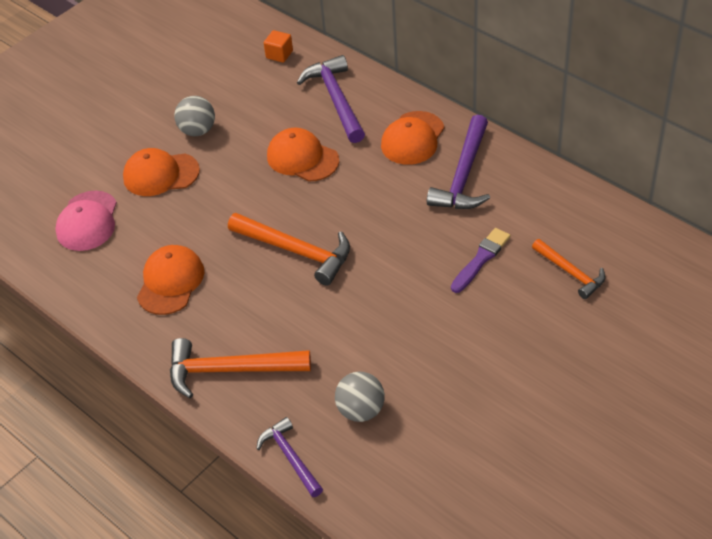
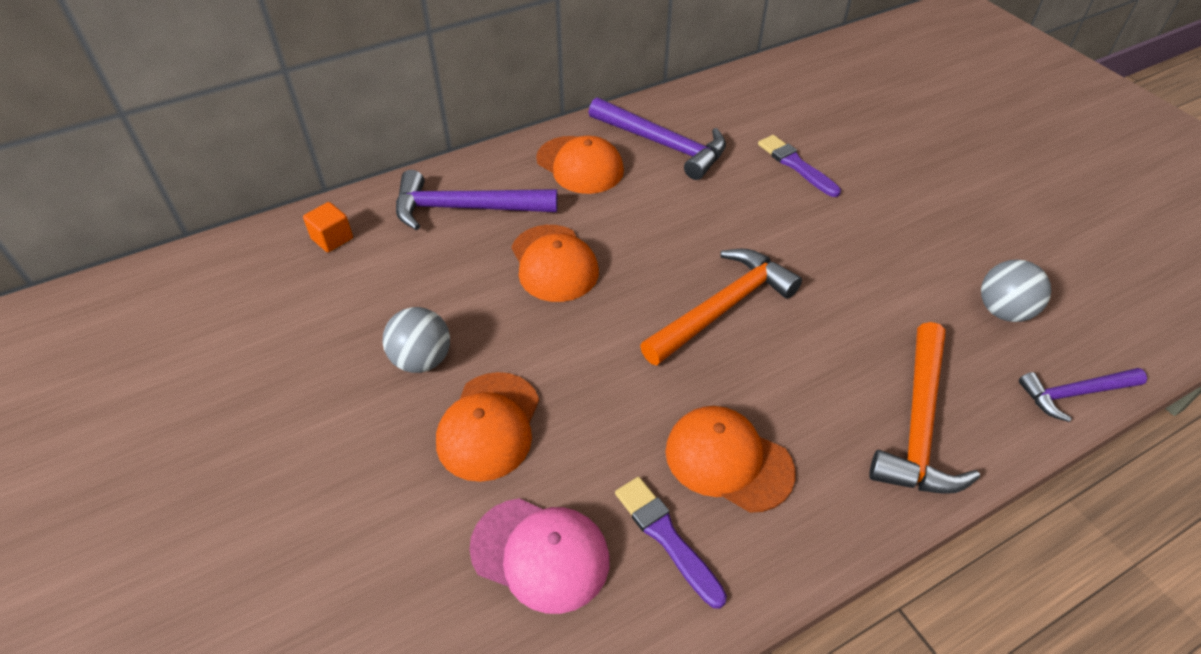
camera: 75 degrees left, 0 degrees up
(111, 268) = (666, 537): none -> purple brush
(302, 158) = (554, 263): orange cap -> orange cap turned 75 degrees counterclockwise
(571, 273) = (836, 115): orange hammer -> none

